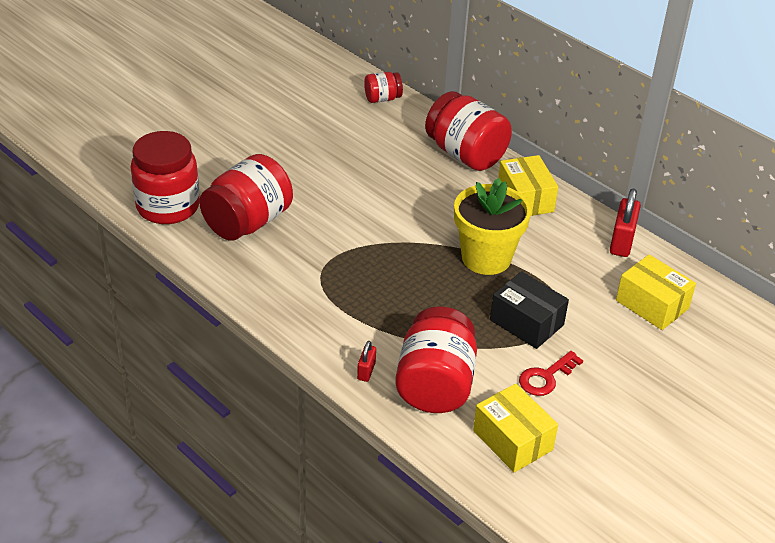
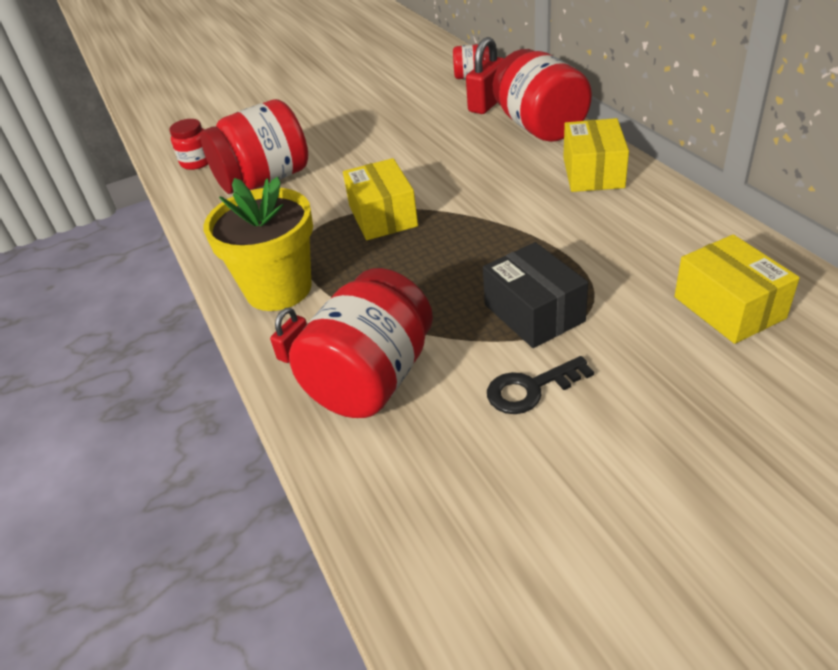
camera: 25 degrees right, 0 degrees up
(168, 207) = (197, 162): red jar -> red jar, size x0.50
(486, 258) = (514, 232): yellow flower pot -> yellow flower pot (279, 289)
(512, 440) = (441, 474): yellow box -> yellow box (383, 216)
(546, 377) = (531, 389): red key -> black key
(622, 242) = (707, 226): red padlock -> red padlock (487, 103)

